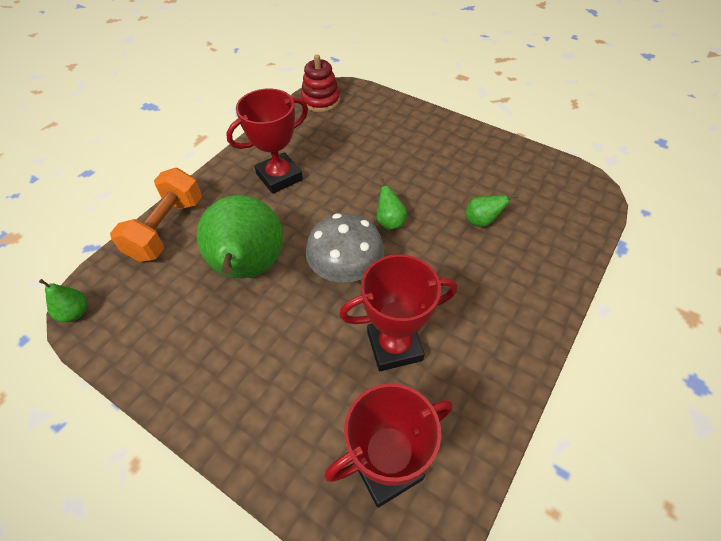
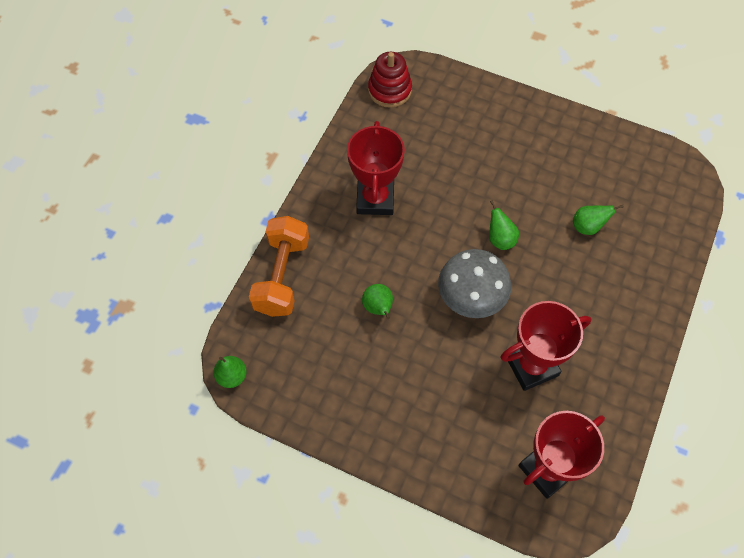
camera: 10 degrees left, 10 degrees up
(248, 268) = (378, 308): green pear -> green pear, size x0.41
(279, 177) = (375, 199): red trophy -> red trophy turned 45 degrees counterclockwise

